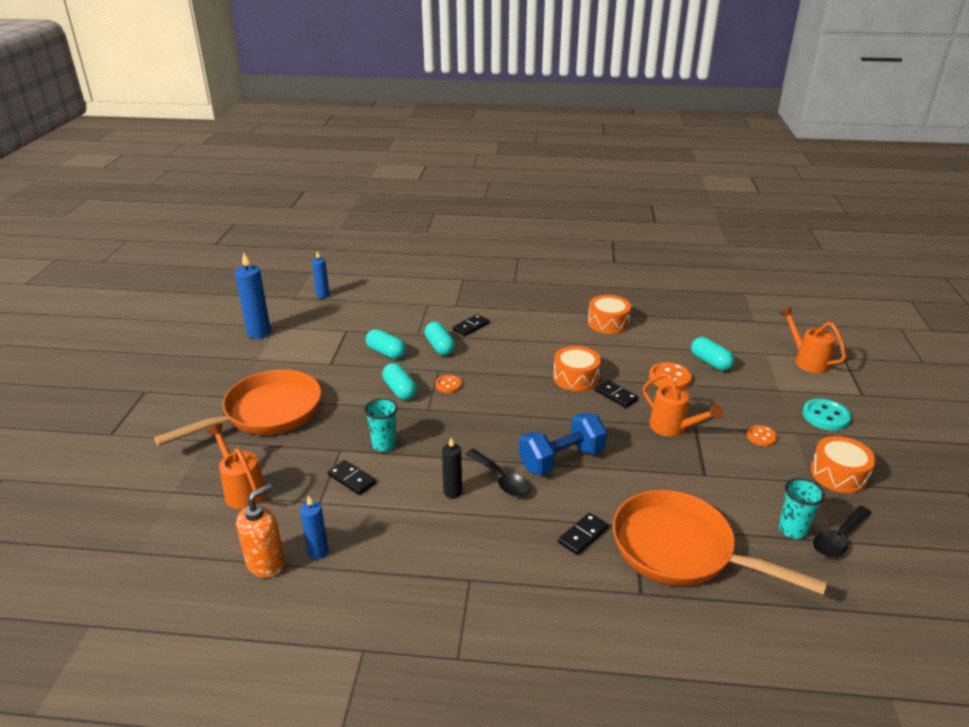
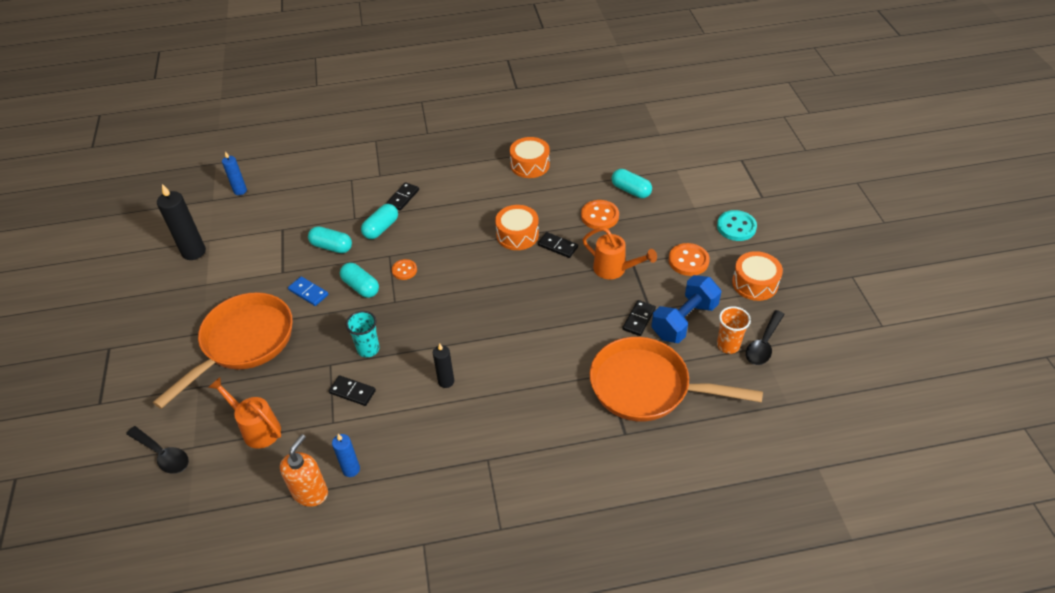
camera: 15 degrees left, 15 degrees up
(259, 333) = (194, 252): blue candle -> black candle
(347, 385) = (308, 292): none -> blue domino
(440, 347) = (381, 228): turquoise capsule -> turquoise capsule turned 75 degrees clockwise
(501, 480) = (484, 358): black spoon -> black spoon (163, 454)
(561, 459) = (529, 325): blue dumbbell -> blue dumbbell (684, 321)
(583, 535) = (567, 394): black domino -> black domino (638, 319)
(761, 437) = (688, 261): orange button -> orange button, size x1.59
(792, 530) = (728, 345): turquoise cup -> orange cup
(807, 361) = (712, 170): orange watering can -> none

